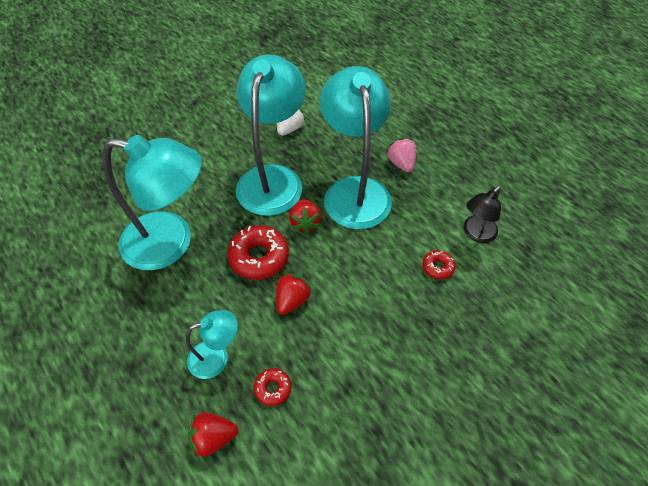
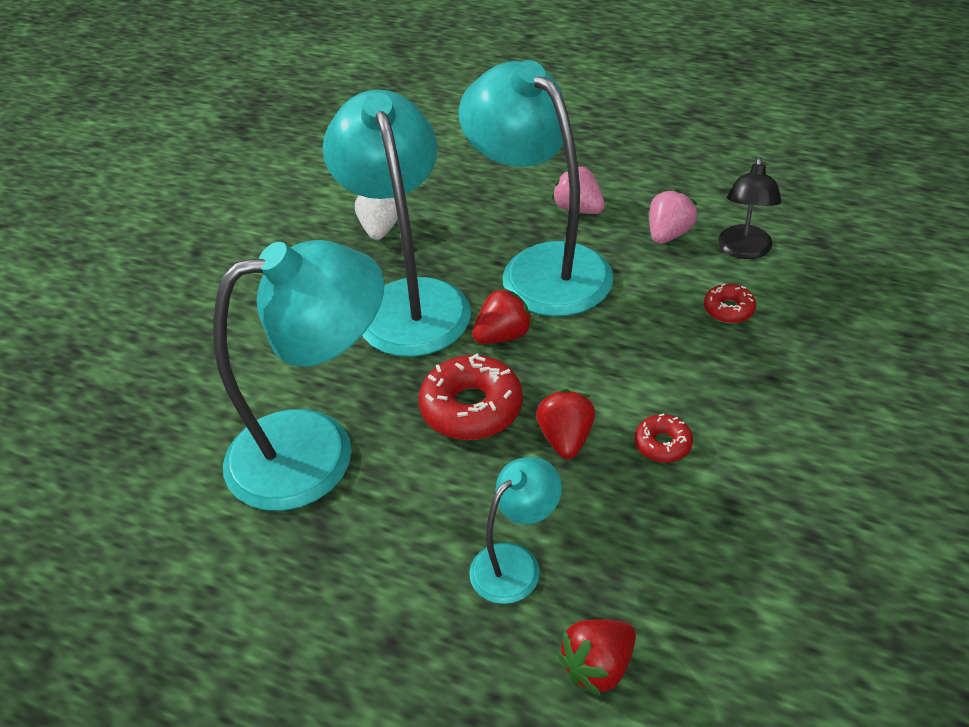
camera: 25 degrees left, 10 degrees down
(273, 388) = (631, 560): red donut -> red donut (663, 444)
(305, 222) = (503, 335): red strawberry -> red strawberry turned 90 degrees counterclockwise
(440, 203) = (668, 234): none -> pink strawberry

